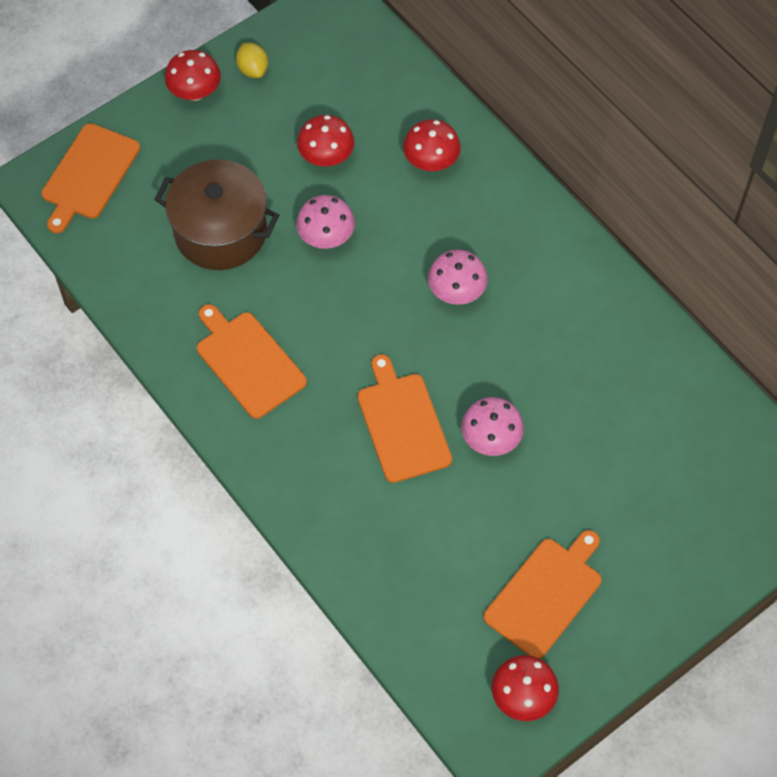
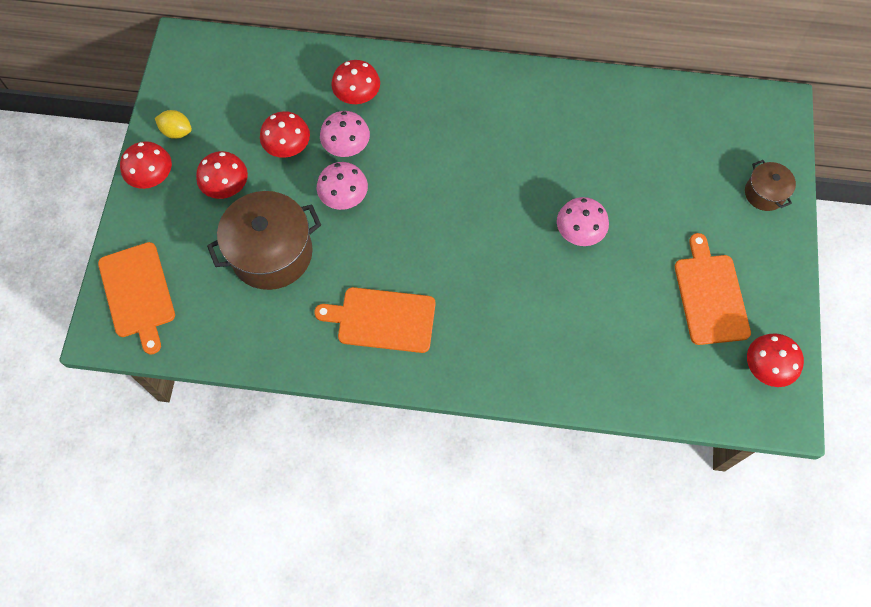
camera: 45 degrees left, 5 degrees up
(243, 149) = (227, 187): none -> red mushroom
(402, 423) = (518, 271): orange cutting board -> none
(456, 292) = (461, 162): pink mushroom -> pink mushroom (346, 147)
(703, 557) = (764, 193): none -> brown pot

